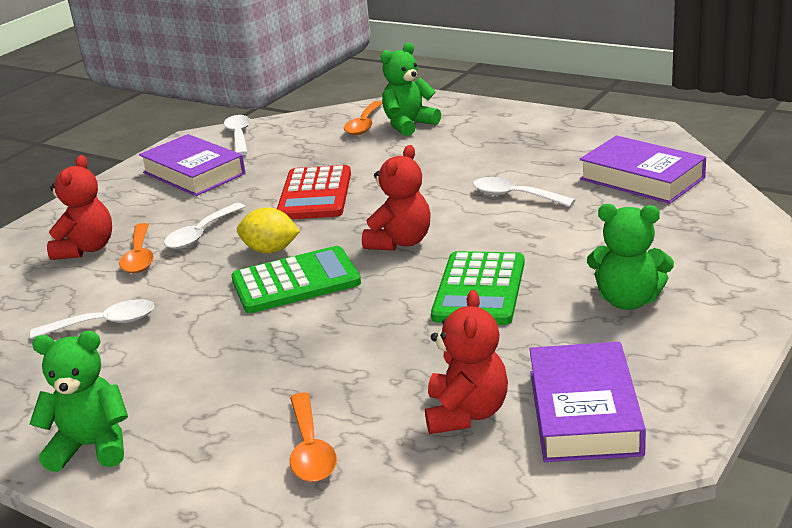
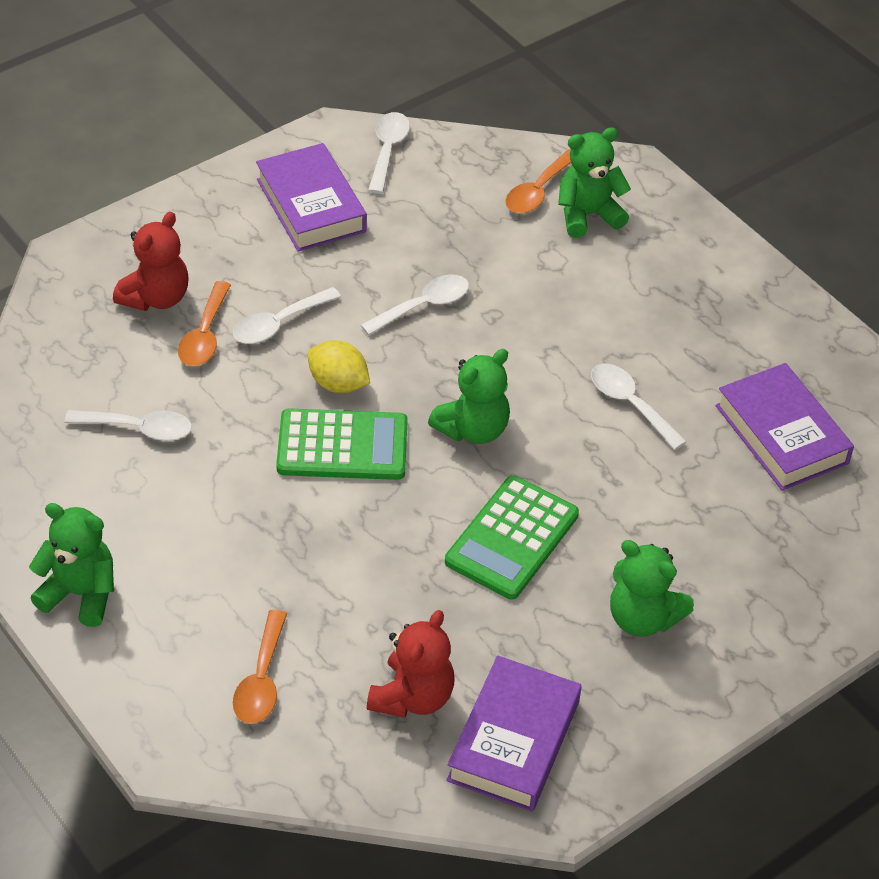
camera: 15 degrees right, 20 degrees up
(315, 194) = (423, 306): red calculator -> white spoon
(400, 242) = (473, 429): red teddy bear -> green teddy bear

